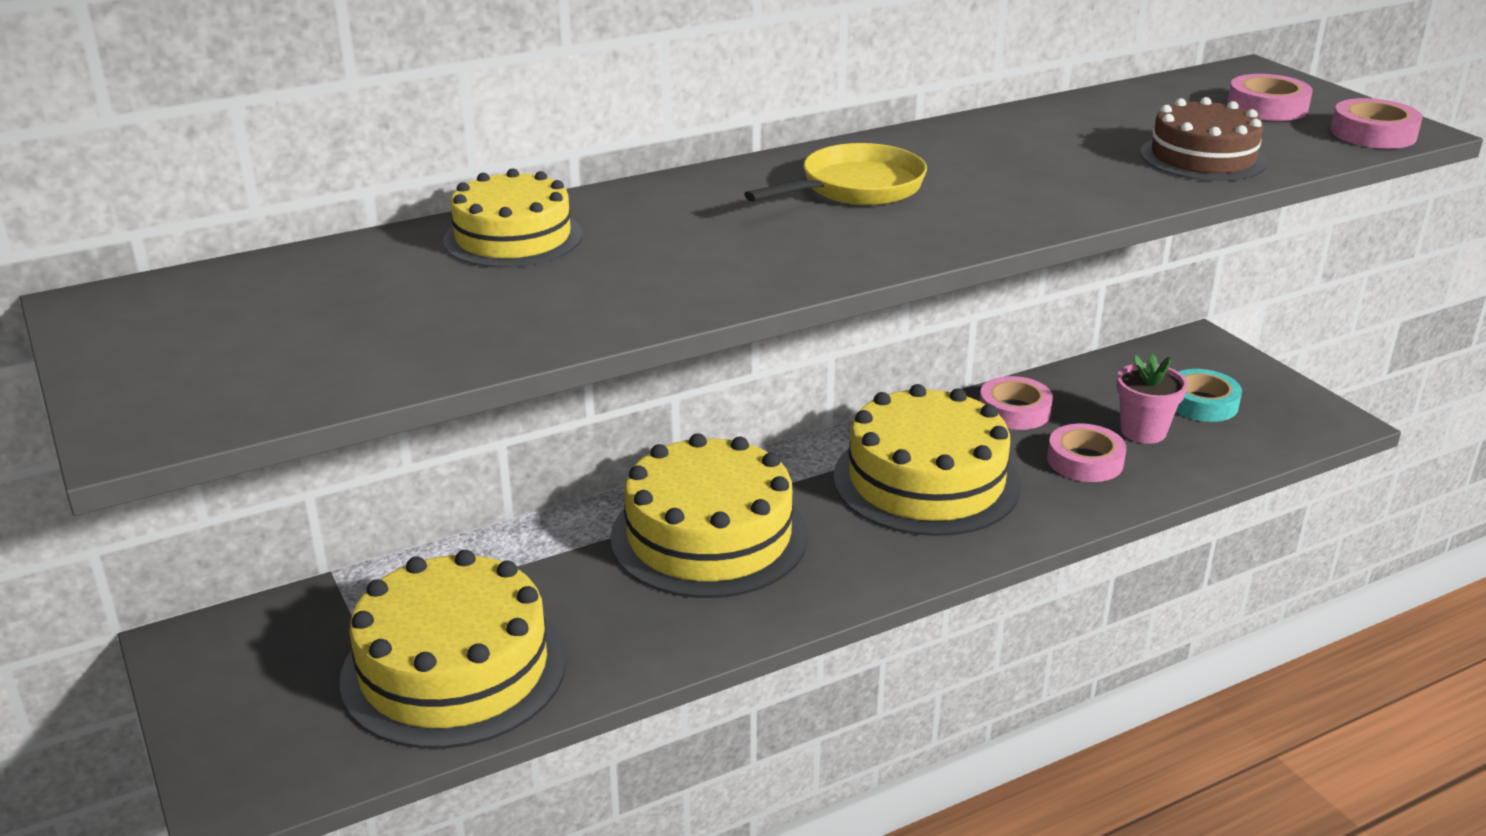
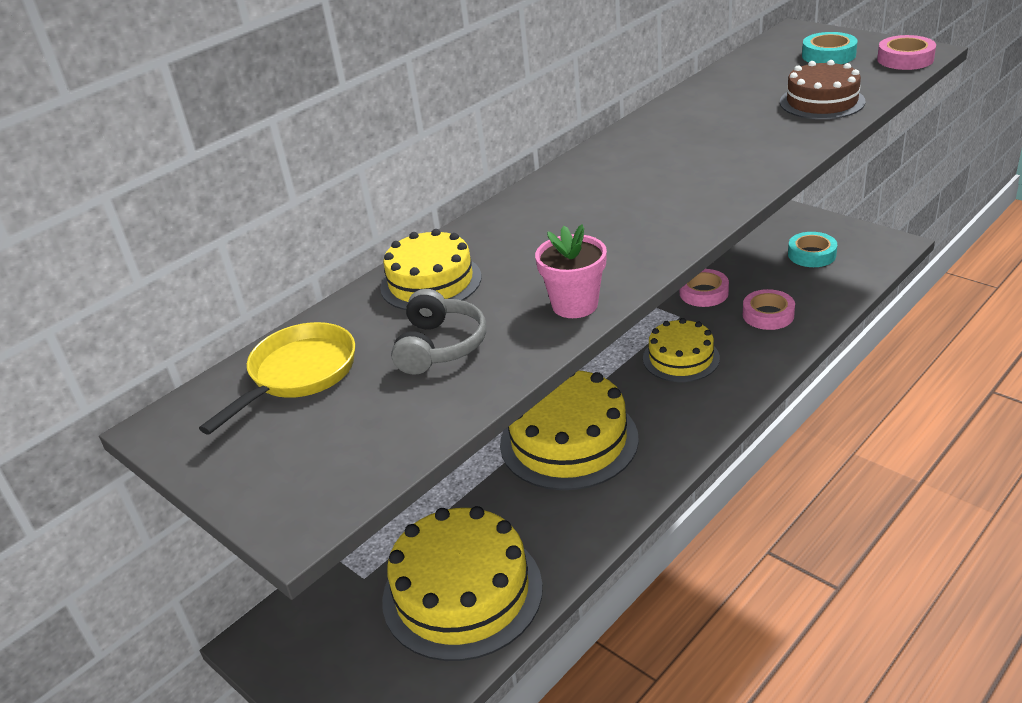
camera: 15 degrees left, 5 degrees up
(458, 305) = (439, 346): none -> grey headphones
(855, 188) = (628, 181): yellow pan -> yellow pan (298, 375)
(926, 481) = (681, 358): yellow cake -> yellow cake, size x0.60
(1143, 431) = (789, 284): pink flower pot -> pink flower pot (575, 305)
(1267, 107) = (828, 55): pink tape -> turquoise tape

